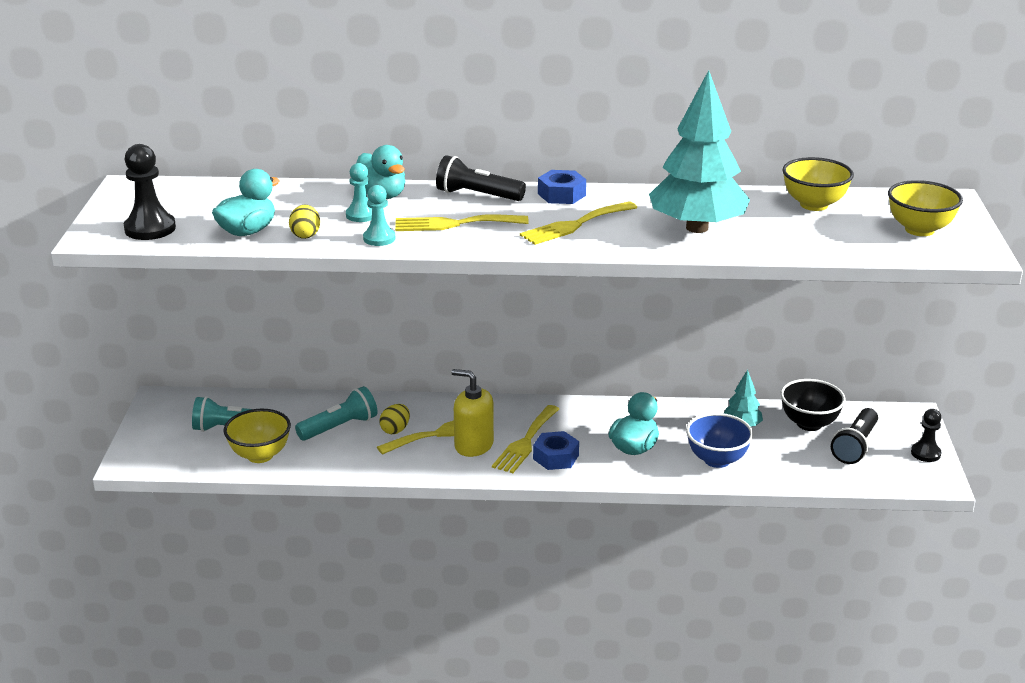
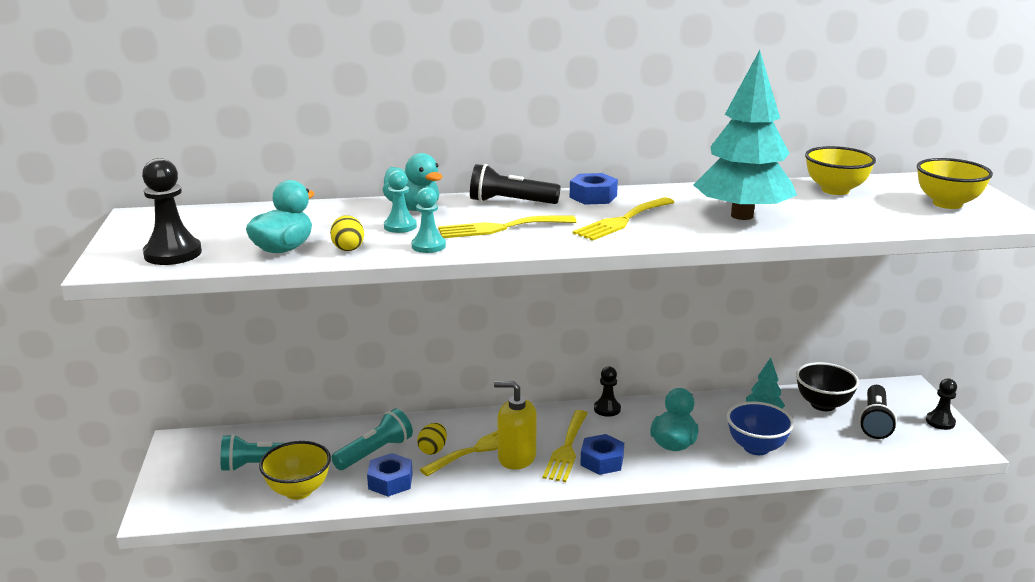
camera: 10 degrees left, 5 degrees down
(346, 455) = (390, 481): none -> blue nut
(581, 407) = (607, 409): none -> black pawn

